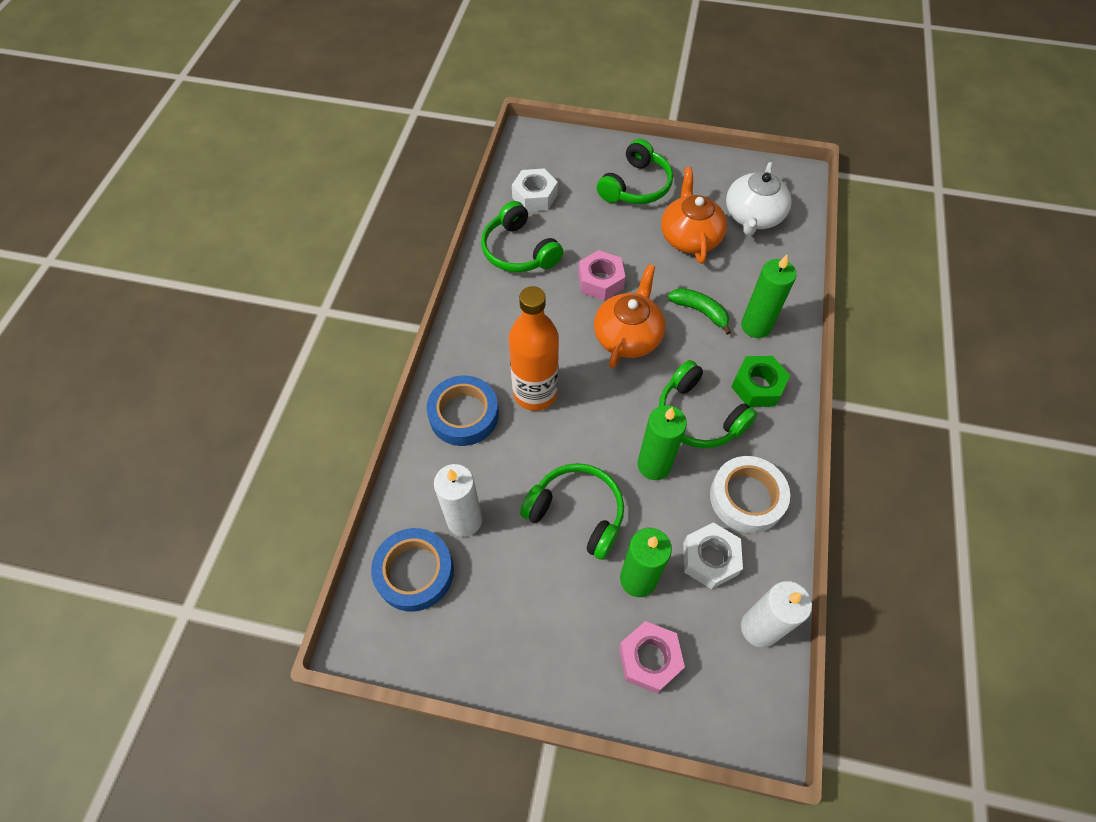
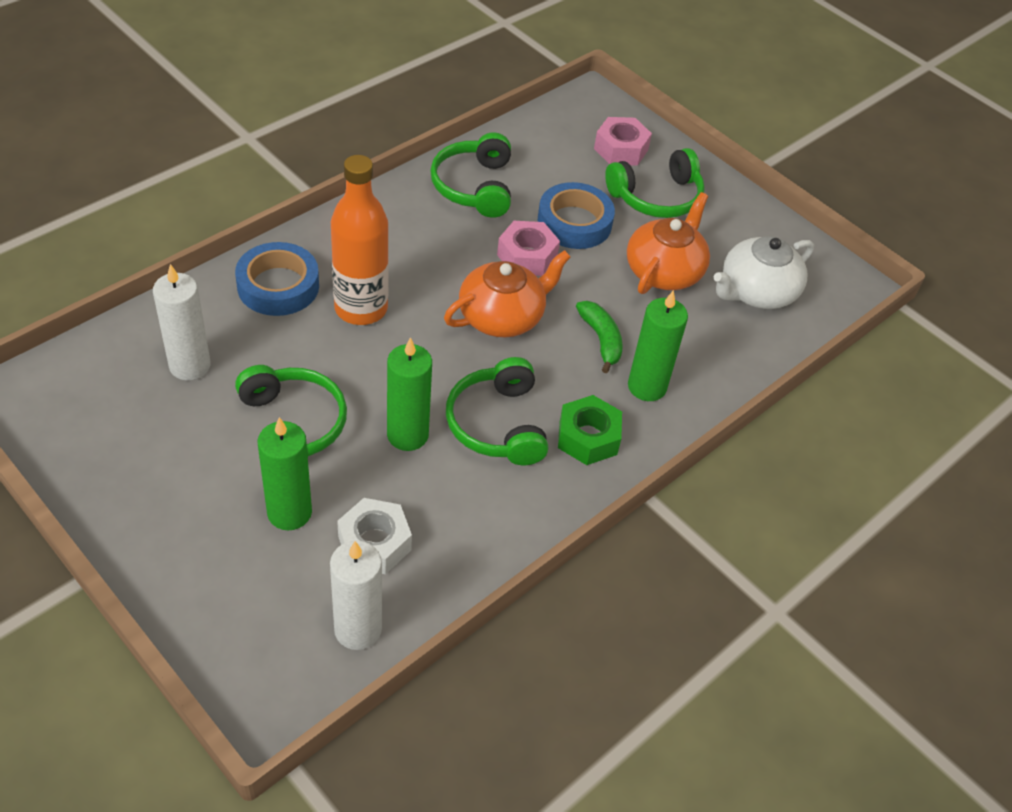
camera: 30 degrees right, 10 degrees down
(414, 572) = (107, 376): blue tape -> blue tape (574, 222)
(534, 196) = (541, 150): white nut -> none
(649, 659) = (229, 579): pink nut -> pink nut (621, 149)
(746, 497) = (468, 520): white tape -> none

